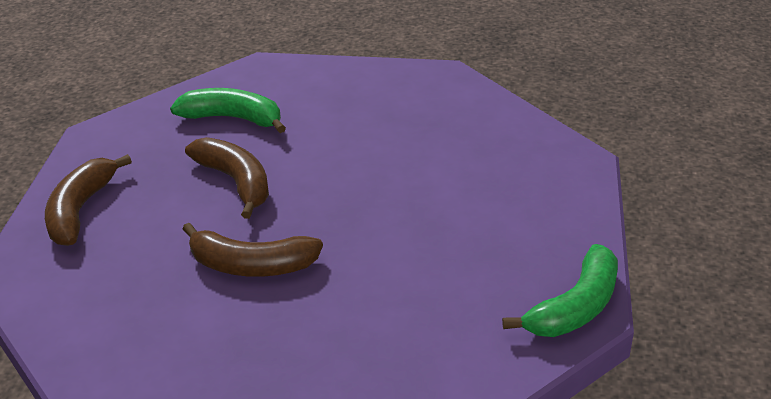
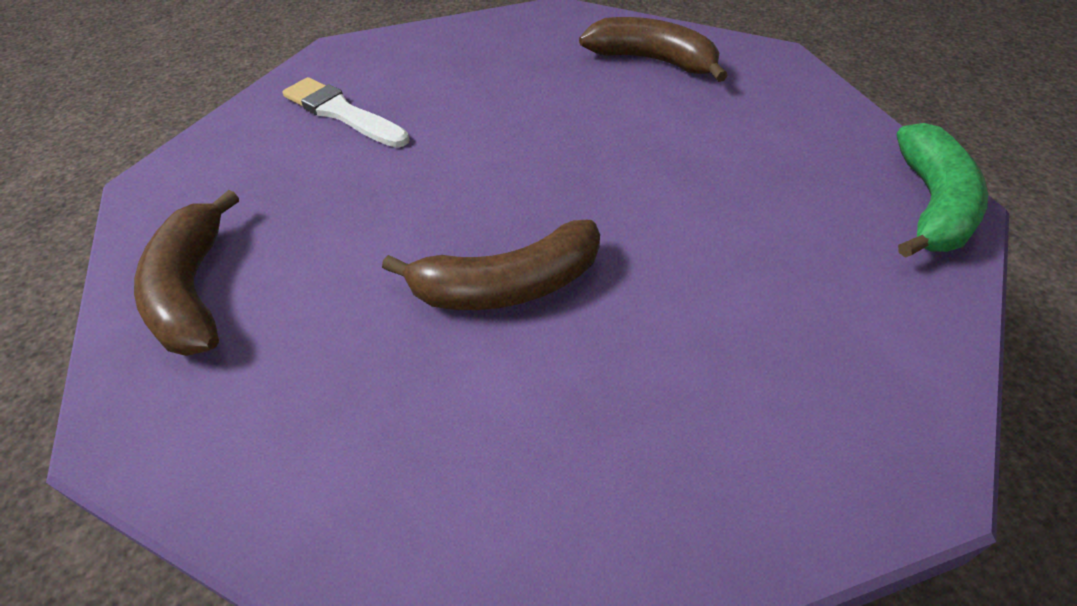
camera: 25 degrees left, 10 degrees up
(233, 118) = (342, 113): green banana -> white brush
(236, 182) = (403, 185): brown banana -> brown banana (652, 61)

